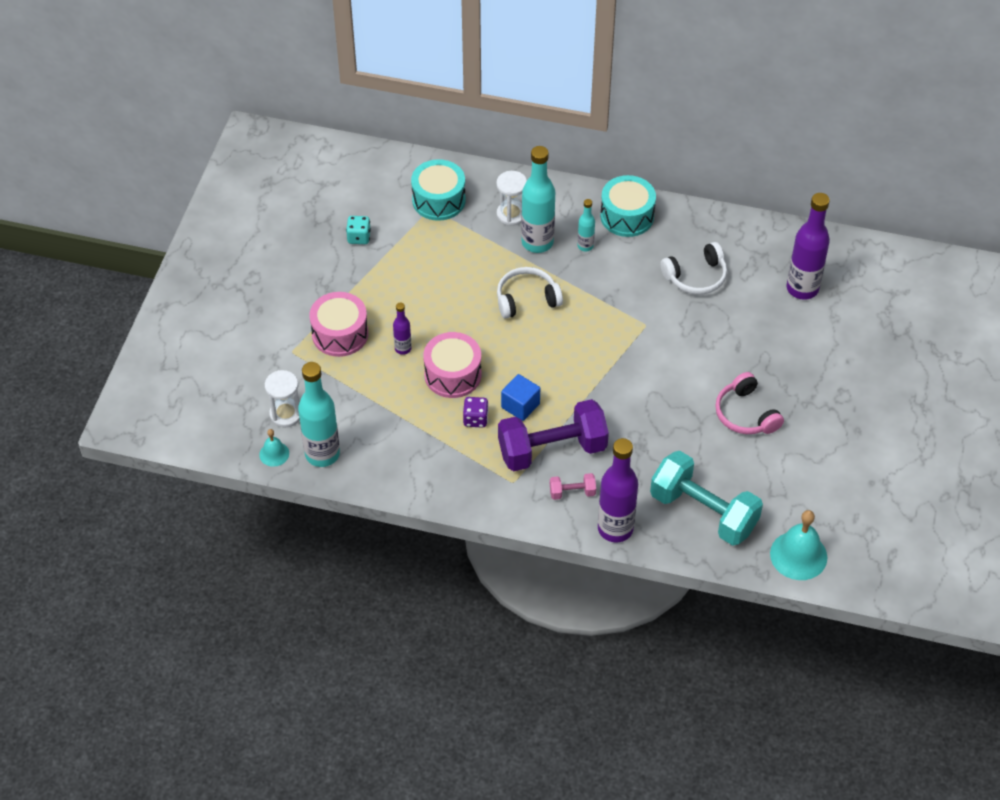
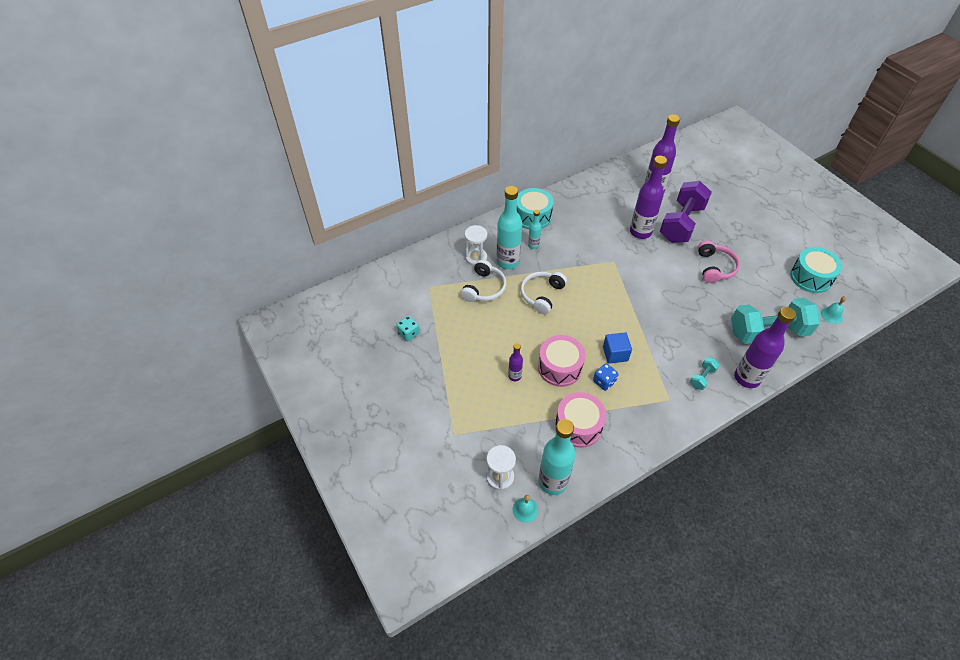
camera: 45 degrees left, 0 degrees up
(340, 334) = (469, 398): pink drum -> pink drum (578, 426)
(438, 200) = (427, 279): turquoise drum -> turquoise drum (811, 277)
(475, 419) = (604, 382): purple dice -> blue dice
(552, 450) = (662, 363): purple dumbbell -> purple dumbbell (681, 223)
(572, 492) = (702, 377): pink dumbbell -> turquoise dumbbell
(696, 277) = (603, 221): white headphones -> white headphones (484, 288)
(719, 318) = (640, 232): none -> purple bottle
(746, 414) = (714, 267): pink headphones -> pink headphones turned 105 degrees counterclockwise
(798, 555) = (831, 315): turquoise bell -> turquoise bell, size x0.54

